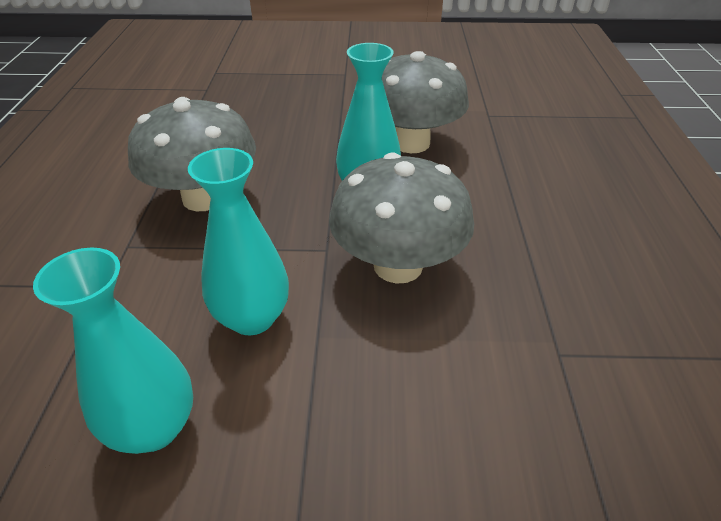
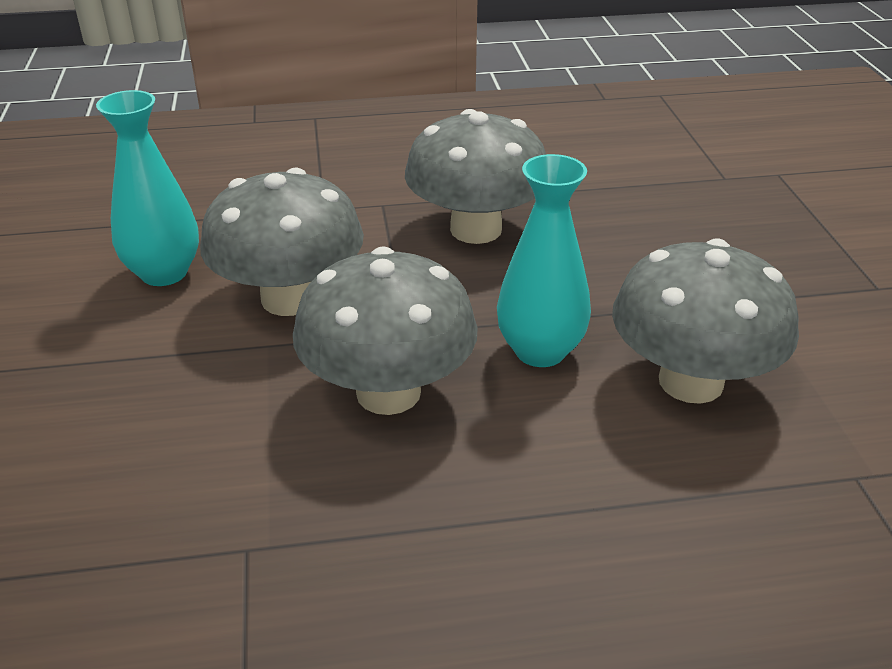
camera: 80 degrees right, 5 degrees down
(252, 318) = (290, 298): turquoise vase -> grey mushroom

